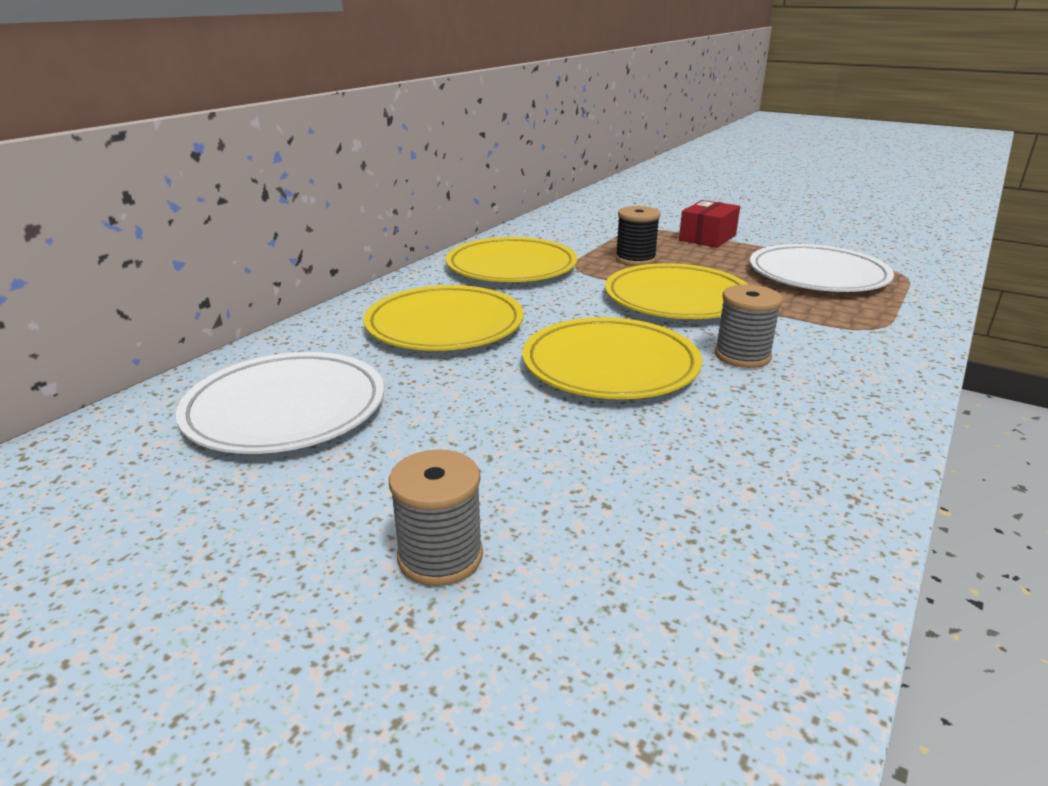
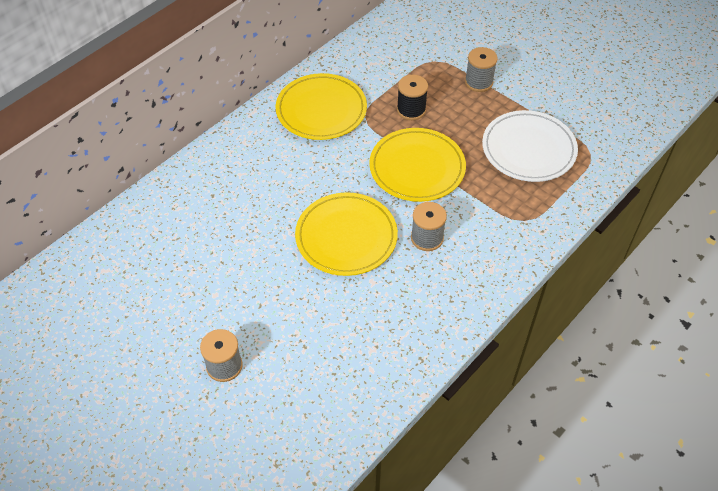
camera: 10 degrees right, 25 degrees up
(285, 409) = (164, 252): white plate -> none
(444, 325) = (261, 180): yellow plate -> none
(707, 237) = (478, 82): red box -> grey spool

